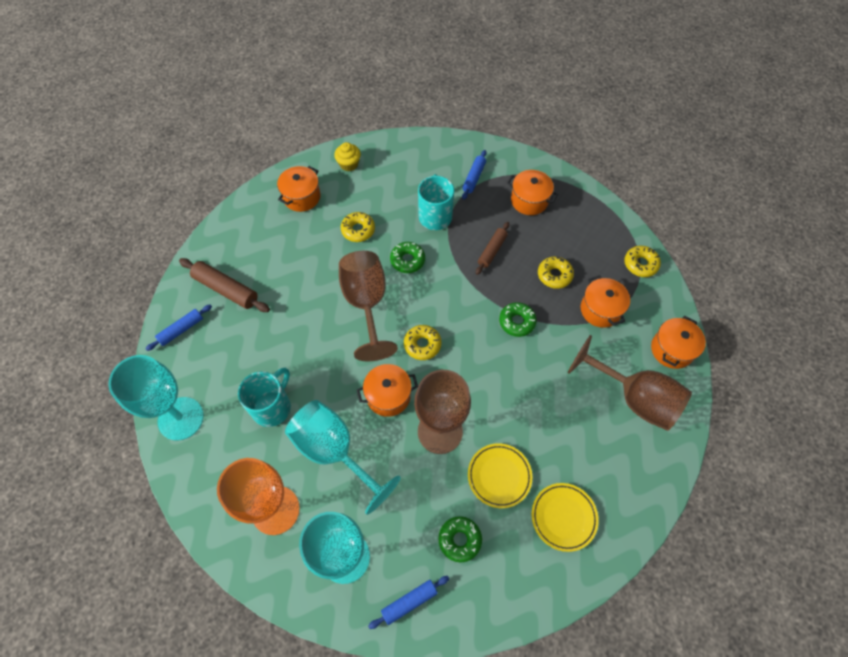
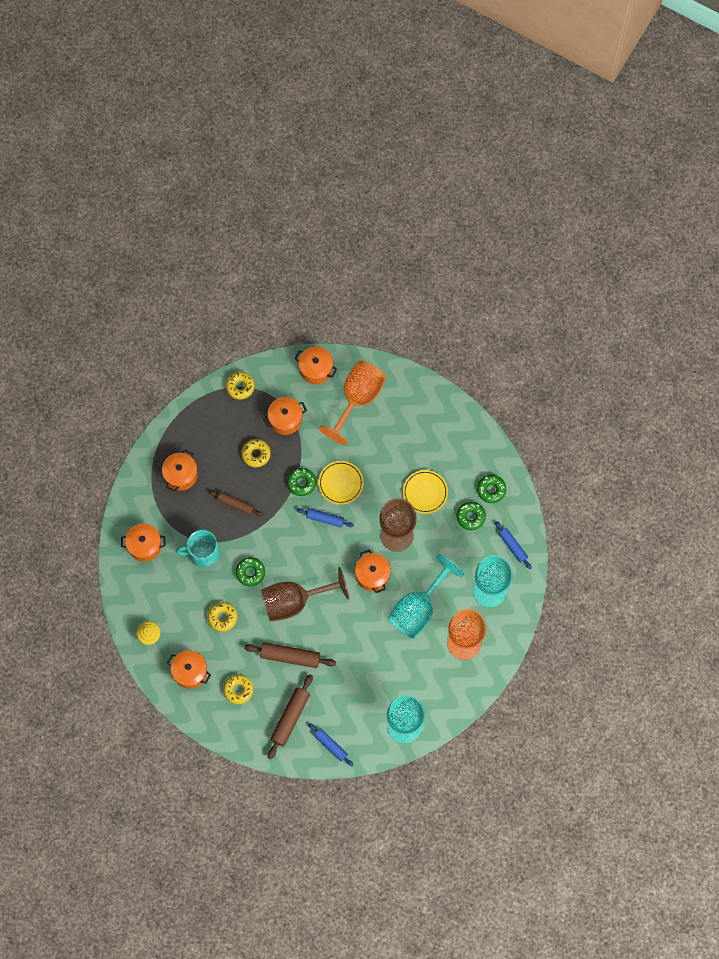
camera: 95 degrees left, 10 degrees up
(272, 407) = (389, 659): turquoise mug -> none
(299, 294) = (290, 657): none -> brown rolling pin
(422, 344) = (327, 554): yellow donut -> yellow donut (238, 690)
(449, 165) = (144, 545): none -> orange pot
(473, 177) = (158, 523): blue rolling pin -> blue rolling pin (325, 519)
(500, 577) = (491, 490): none -> green donut
(563, 517) = (449, 449): yellow plate -> yellow plate (340, 483)
(634, 398) = (358, 398): brown goblet -> orange goblet

